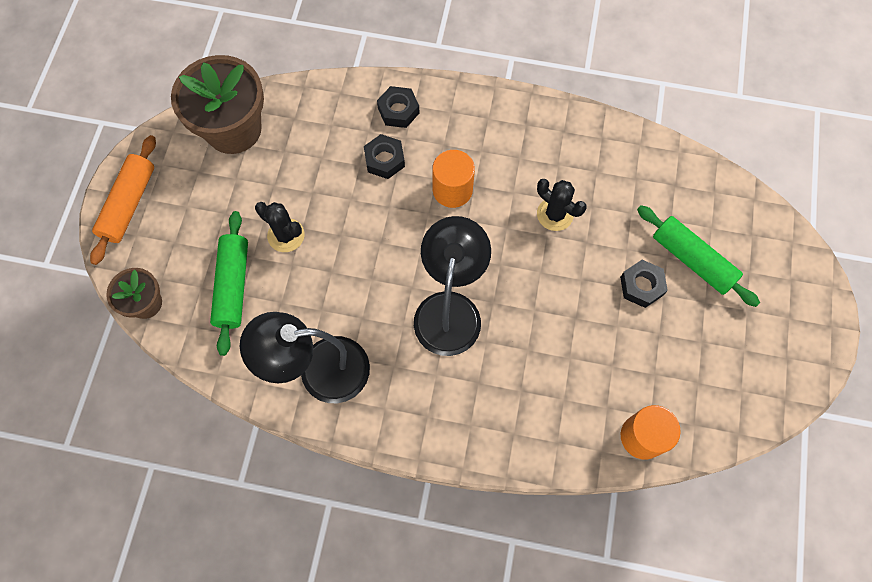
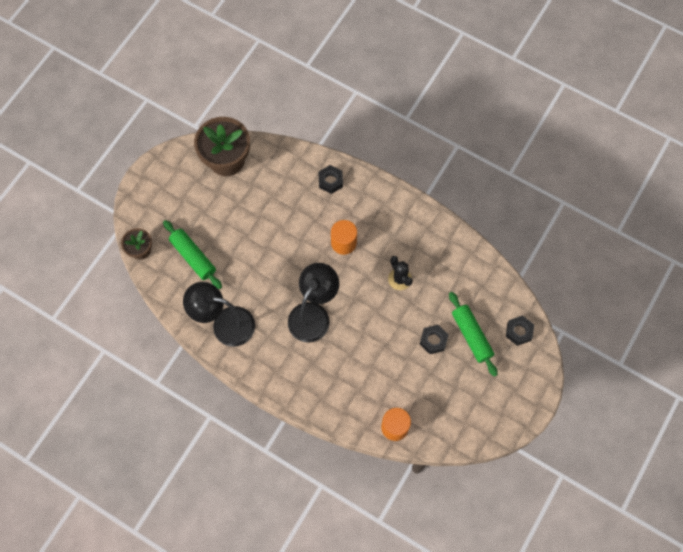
camera: 20 degrees right, 0 degrees up
(129, 204) = (150, 187): orange rolling pin -> none
(233, 286) = (193, 257): green rolling pin -> green rolling pin turned 60 degrees counterclockwise
(286, 235) = (234, 237): black cactus -> none
(384, 160) = (310, 210): black nut -> black nut (519, 331)

